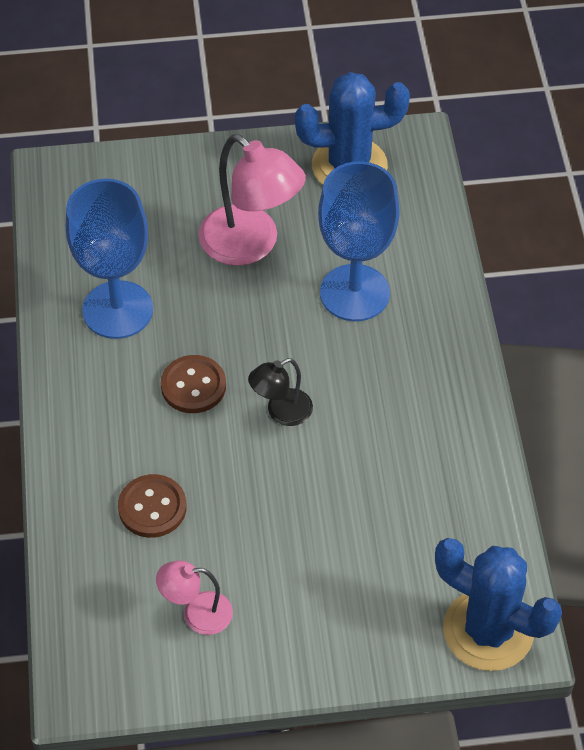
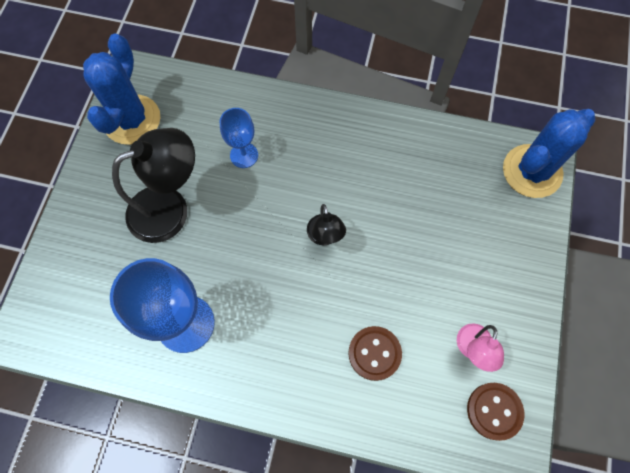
camera: 70 degrees left, 15 degrees up
(193, 386) = (279, 289): brown button -> brown button (494, 411)
(251, 245) = (170, 208): pink lamp -> black lamp
(354, 293) = (244, 155): blue goblet -> blue goblet, size x0.55

